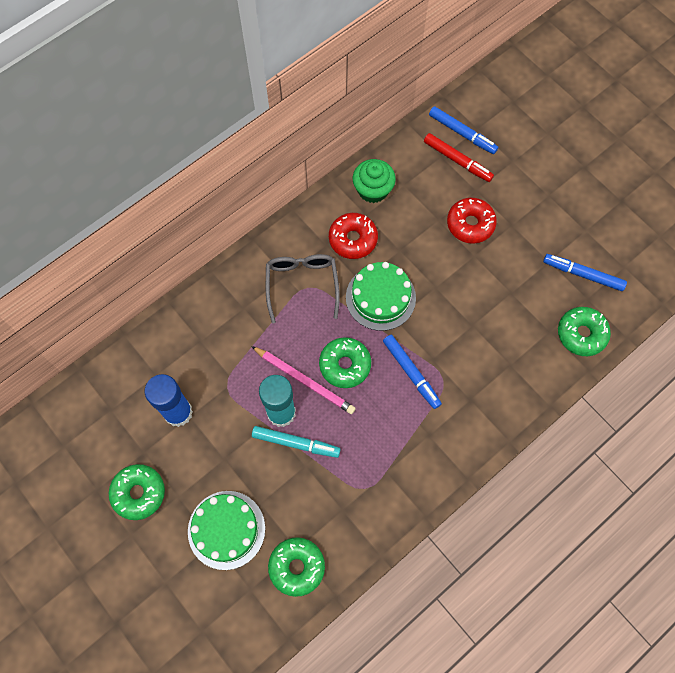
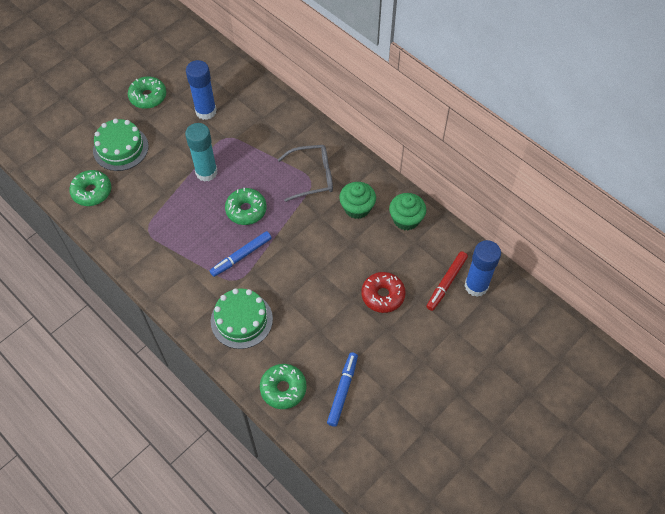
camera: 85 degrees right, 10 degrees down
(296, 443) = (183, 183): turquoise marker -> none
(304, 380) = (232, 185): pink pencil -> none
(353, 239) = (357, 208): red donut -> green cupcake
(380, 297) = (306, 231): green cake -> green cake (241, 320)
(462, 133) = (476, 286): blue marker -> blue glue stick

